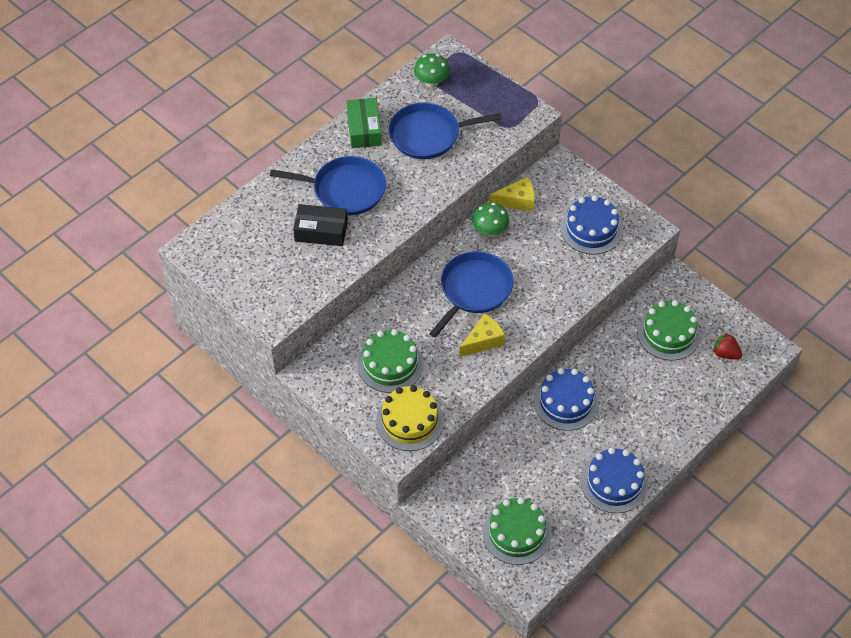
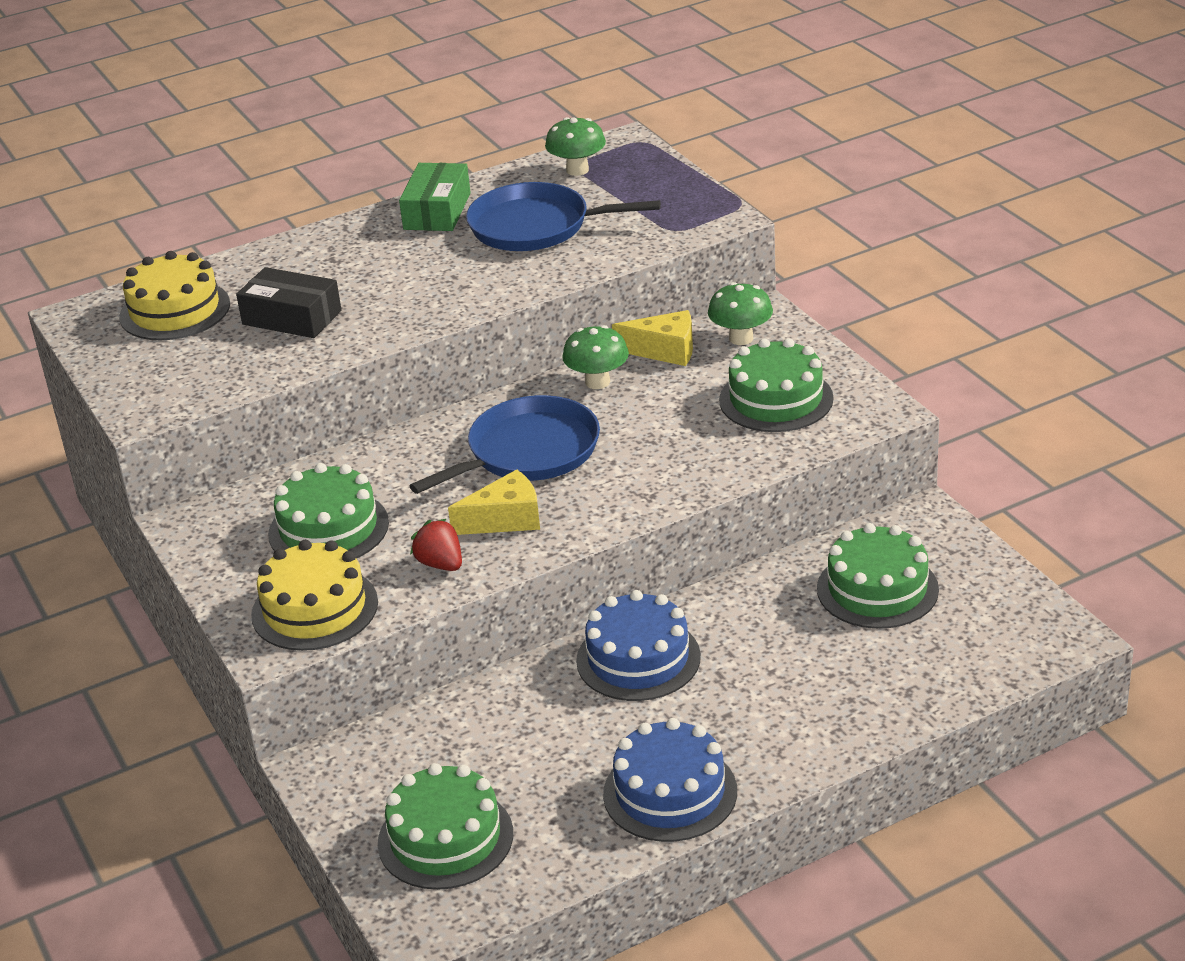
camera: 20 degrees right, 20 degrees down
(248, 235) = (175, 310): none -> yellow cake
(345, 190) = (362, 274): blue pan -> none
(555, 185) = (741, 338): none -> green mushroom
(591, 229) = (776, 399): blue cake -> green cake
(725, 354) = (975, 632): red strawberry -> red strawberry (440, 564)

